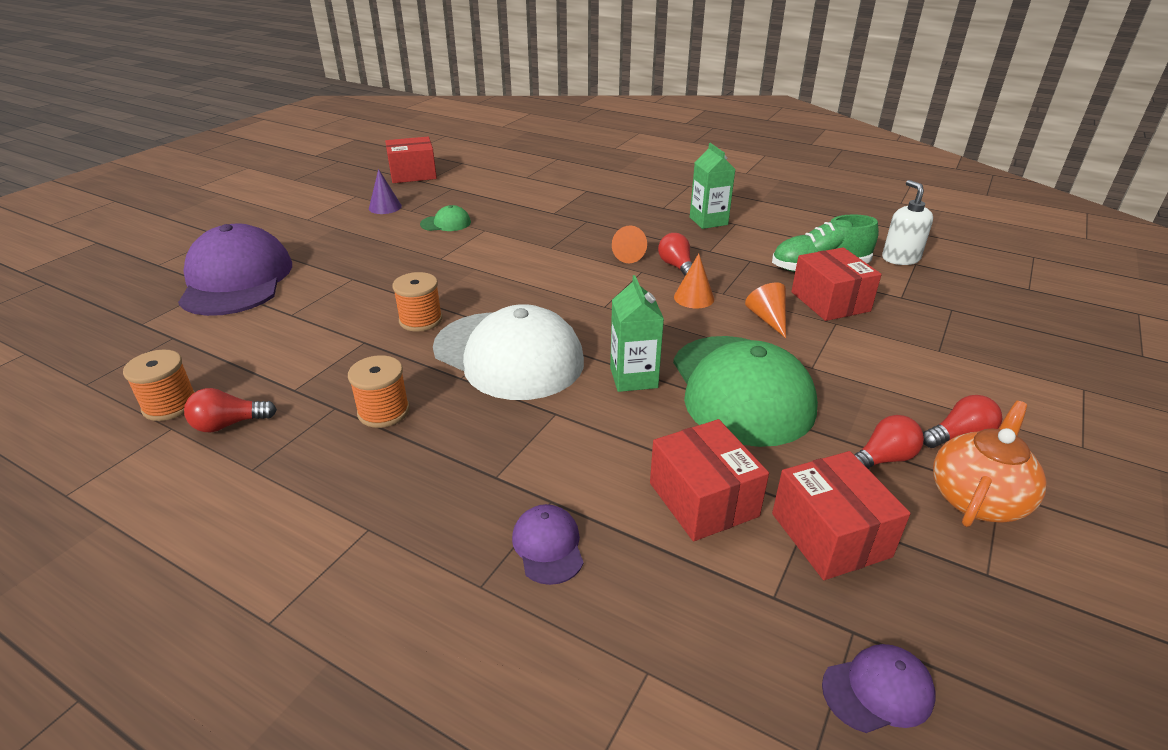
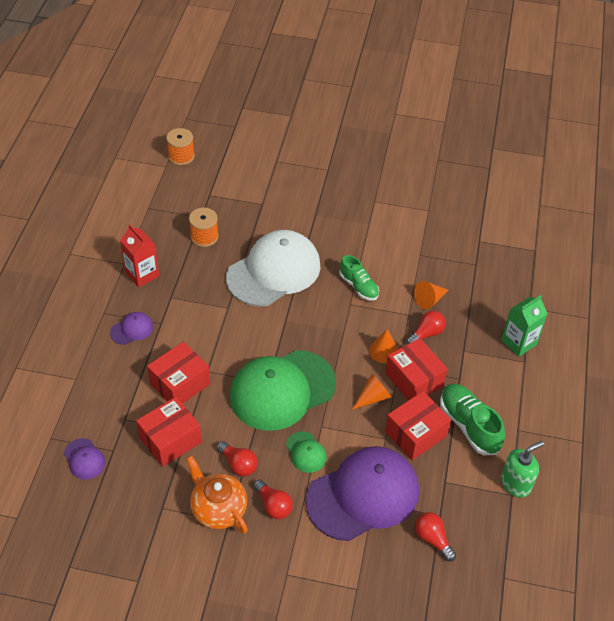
camera: 70 degrees right, 15 degrees up
(229, 424) = (175, 184): red light bulb -> red light bulb (432, 539)
(237, 280) = (302, 120): purple cap -> purple cap (363, 495)
(385, 207) = (435, 144): purple cone -> none
(413, 174) = (502, 136): red box -> red box (414, 380)
(416, 506) = (142, 274): none -> red carton
(420, 320) = (294, 219): orange spool -> none
(446, 223) = (427, 186): green cap -> green cap (306, 452)
(508, 355) = (274, 271): white cap -> white cap turned 150 degrees counterclockwise
(578, 295) = (358, 286): none -> green shoe
(633, 378) = (274, 335): green carton -> none
(900, 258) = (516, 483): white soap dispenser -> green soap dispenser
(977, 499) = (218, 509): orange teapot -> orange teapot turned 150 degrees counterclockwise

